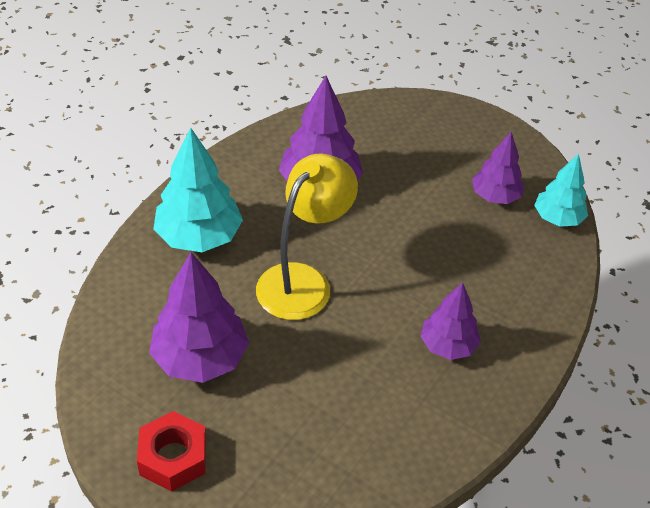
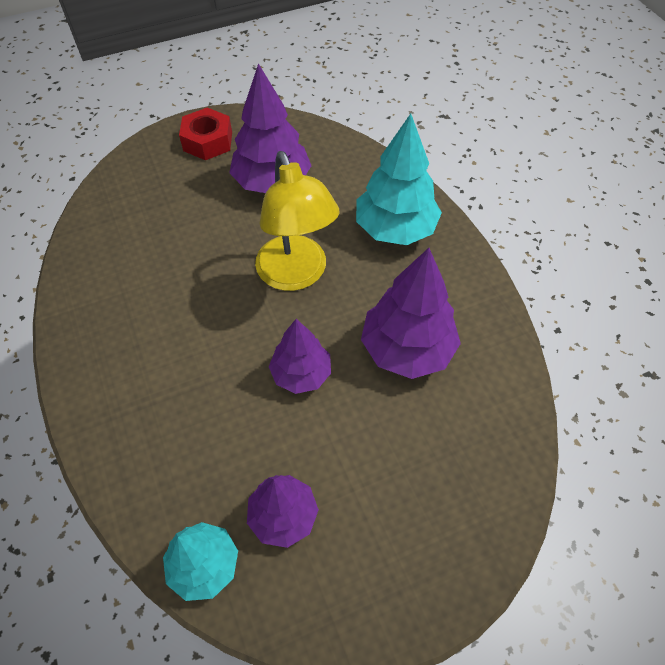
camera: 125 degrees right, 10 degrees up
(448, 345) = (150, 340): purple tree -> purple tree (301, 373)

